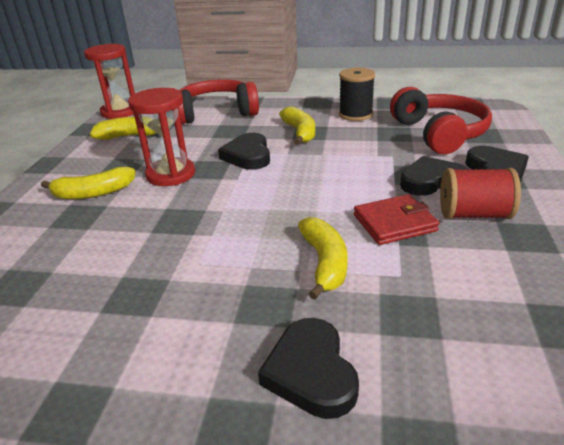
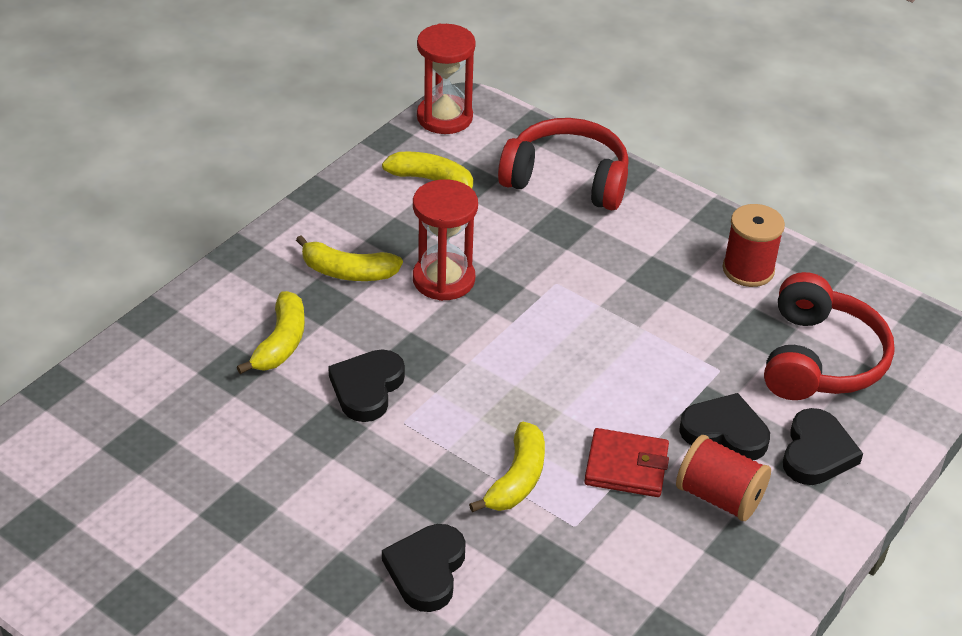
camera: 25 degrees right, 10 degrees up
(248, 155) = (550, 287): black heart -> black heart (367, 388)
(300, 132) = (645, 273): yellow banana -> yellow banana (281, 342)
(355, 114) = (748, 269): black spool -> red spool

